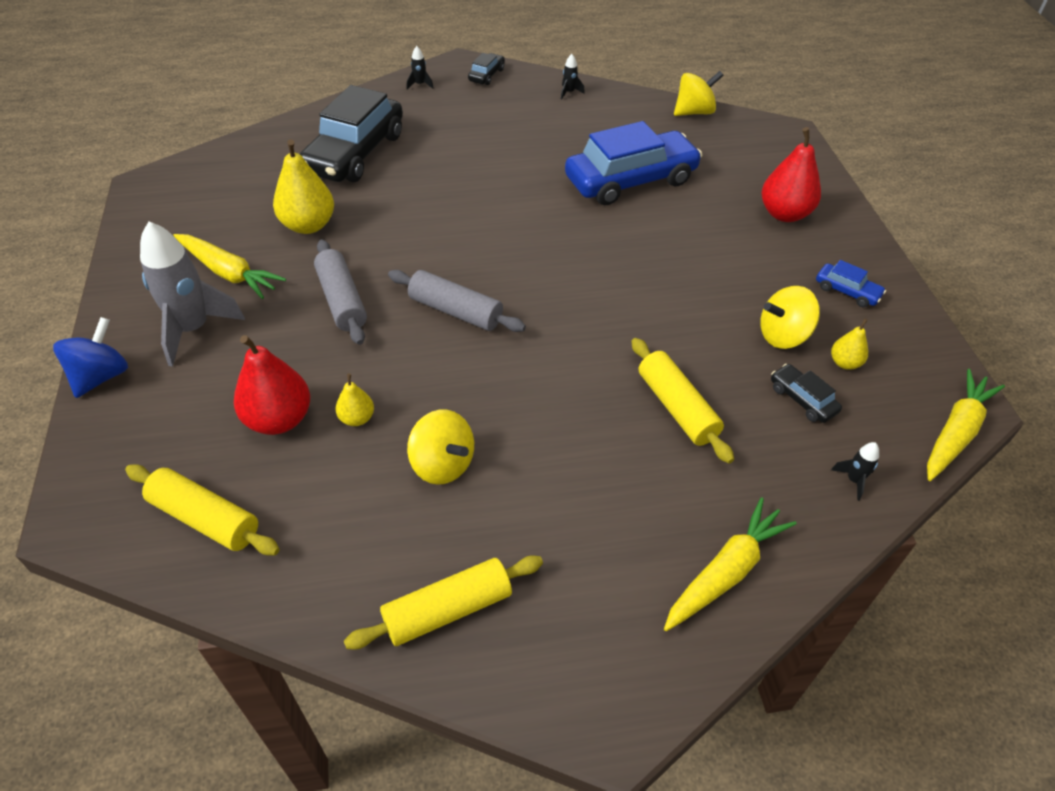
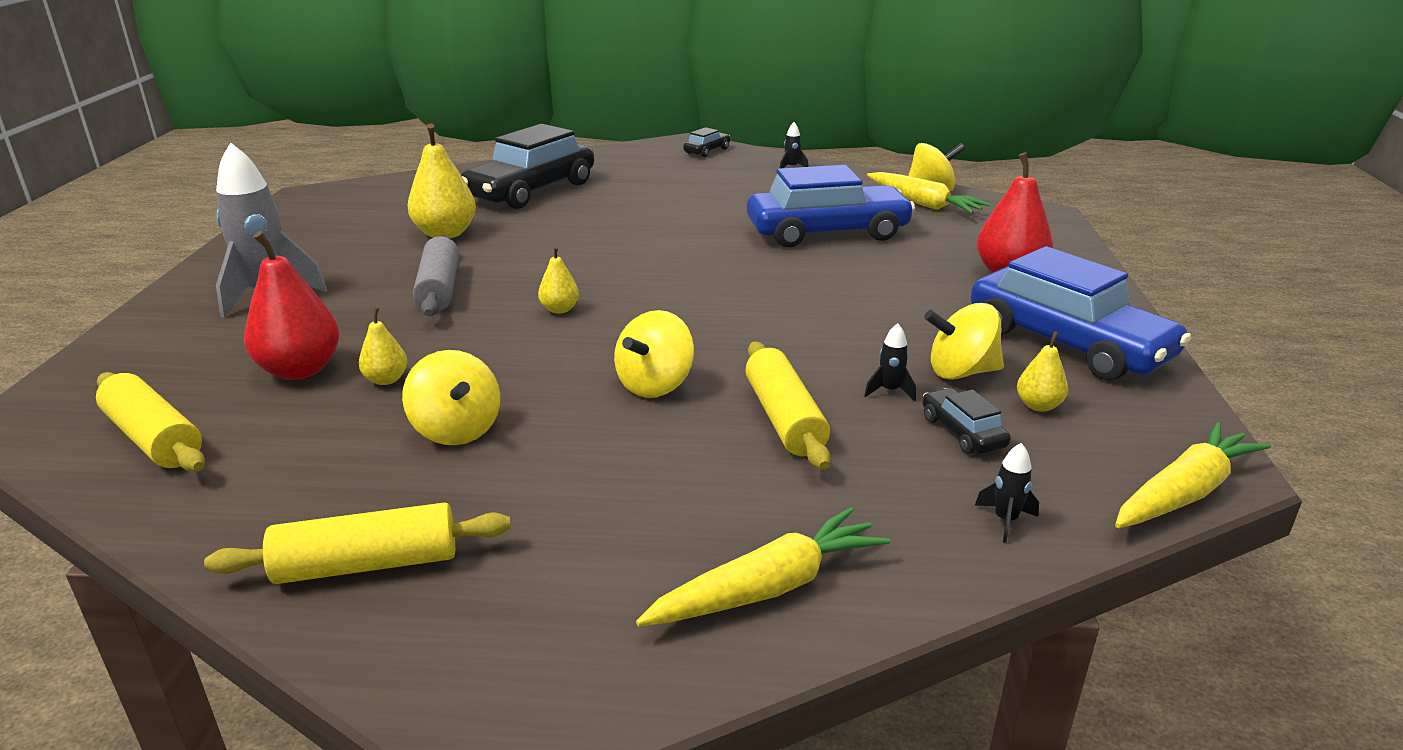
camera: 15 degrees right, 20 degrees down
(101, 376) = (147, 316): blue spinning top -> none
(229, 273) = (337, 258): yellow carrot -> yellow carrot (923, 204)
(420, 85) = (631, 152): black rocket -> black rocket (890, 391)
(455, 311) = (559, 309): grey rolling pin -> yellow pear
(569, 388) = (655, 385): none -> yellow spinning top
(847, 291) = (1067, 343): blue car -> blue car, size x2.33

